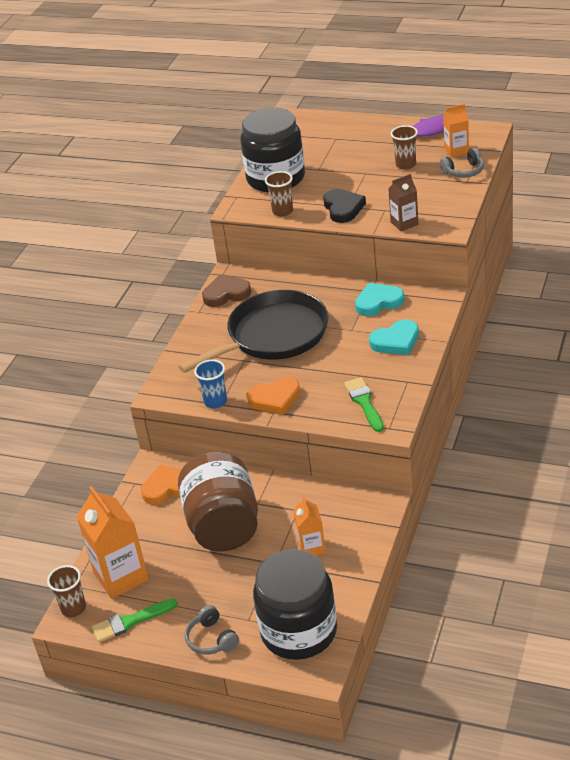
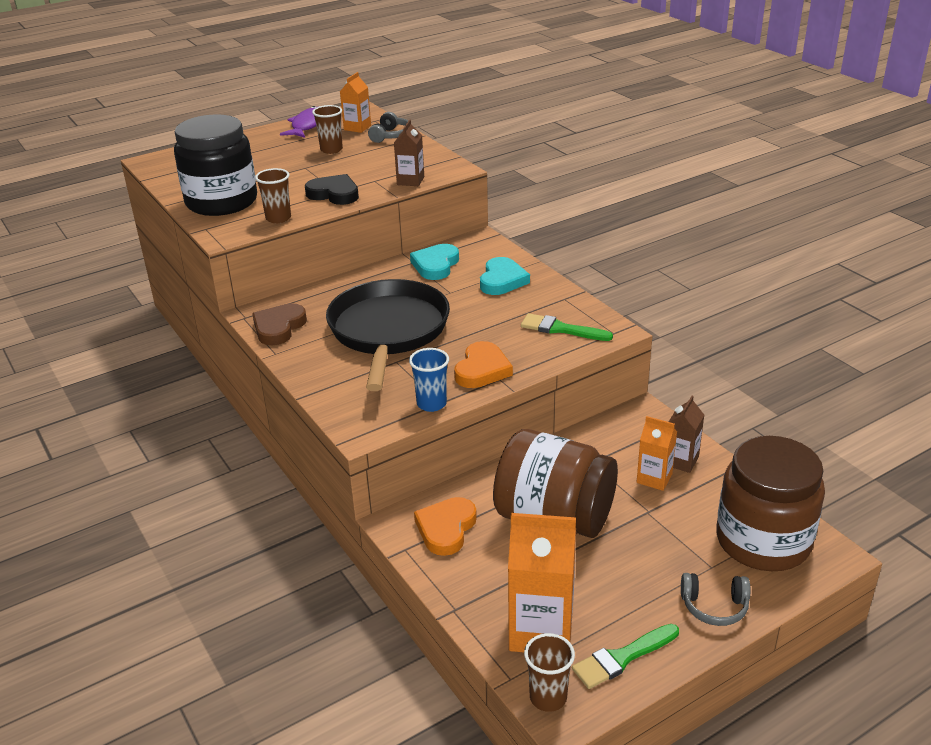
camera: 55 degrees left, 5 degrees down
(130, 621) = (622, 658): green brush -> green brush turned 45 degrees clockwise
(299, 631) = (763, 541): black jar -> brown jar
(345, 550) = (681, 461): none -> brown carton

